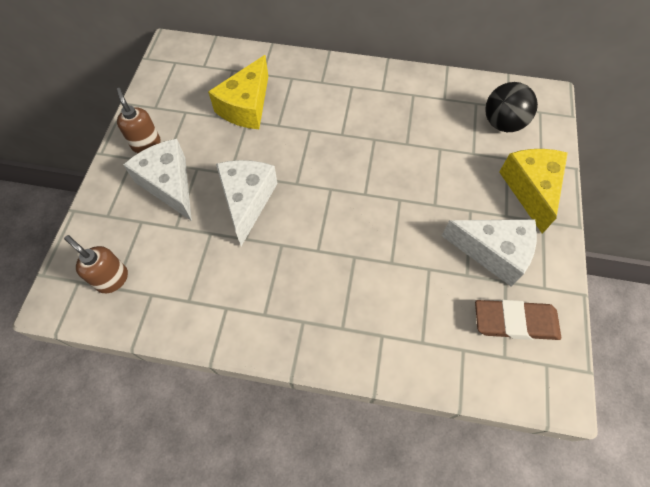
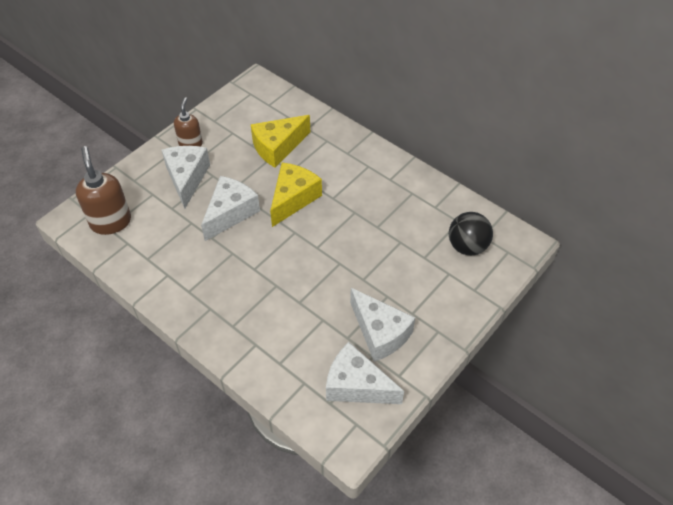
camera: 30 degrees right, 10 degrees down
(112, 279) = (111, 222): brown soap dispenser -> brown soap dispenser, size x1.58
(515, 322) = (356, 385): brown eraser -> white cheese
(531, 189) = (448, 304): yellow cheese -> yellow cheese (293, 199)

